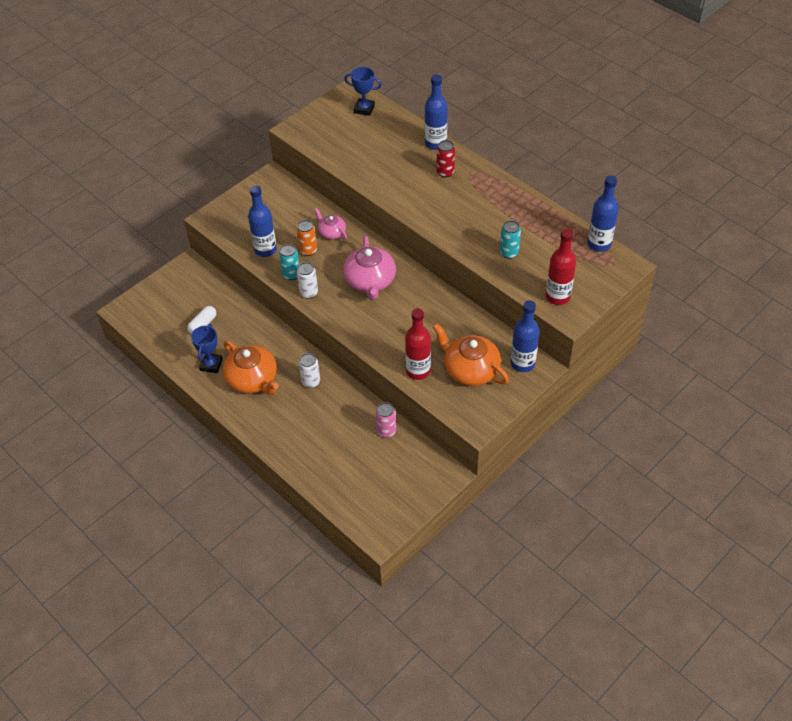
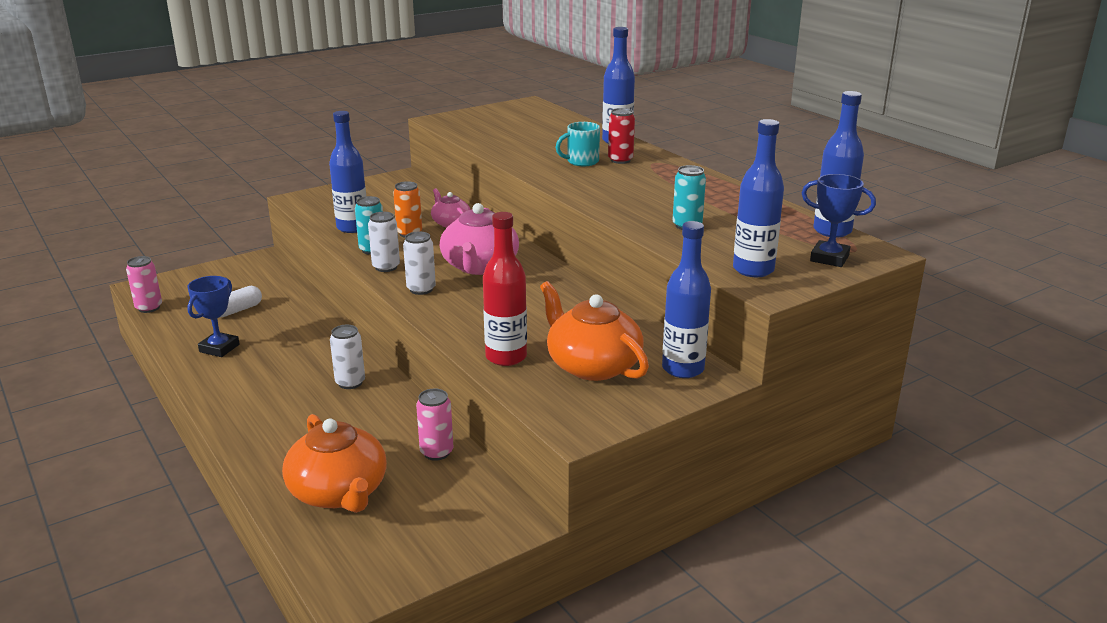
camera: 10 degrees right, 25 degrees down
(140, 332) = (149, 308): none -> pink can
(253, 379) = (267, 370): orange teapot -> orange teapot (339, 492)
(341, 313) = (421, 289): none -> white can
(364, 109) = (536, 114): blue trophy -> blue trophy (829, 258)
(419, 179) = (581, 162): none -> turquoise mug
(557, 297) = (753, 270): red bottle -> blue bottle

